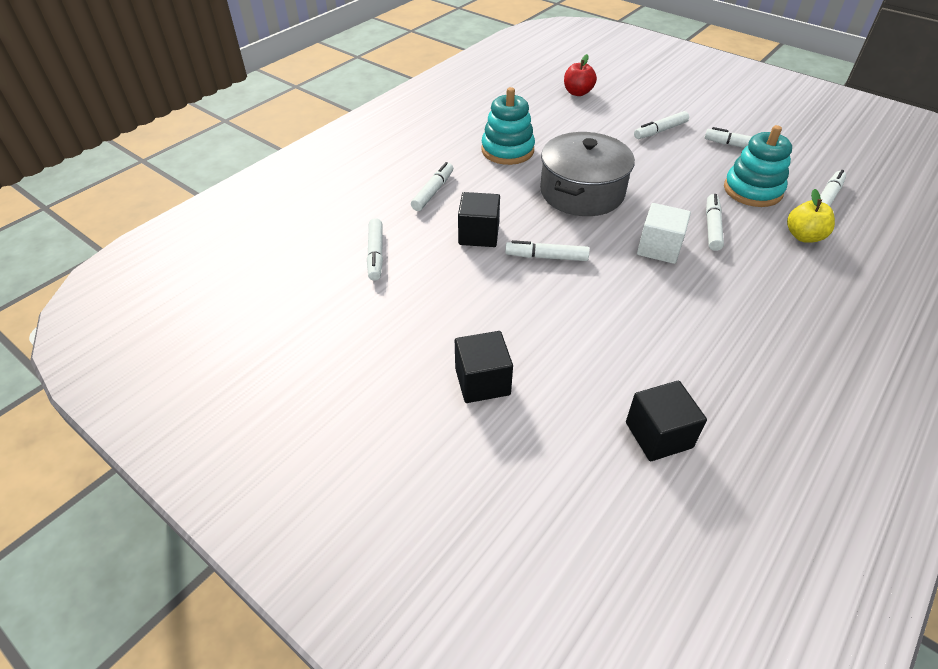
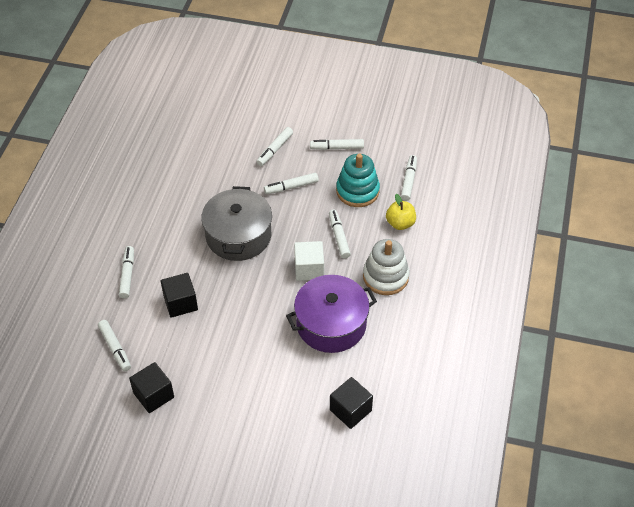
camera: 25 degrees left, 5 degrees up
(482, 381) = (235, 417): black cube -> black cube (153, 395)
(507, 150) = (165, 212): turquoise stacking toy -> none
(546, 257) = (236, 305): white marker -> white marker (291, 187)
(577, 92) = (195, 125): red apple -> none
(667, 316) = (331, 324): none -> purple pot
(766, 287) = (385, 277): none -> white stacking toy

